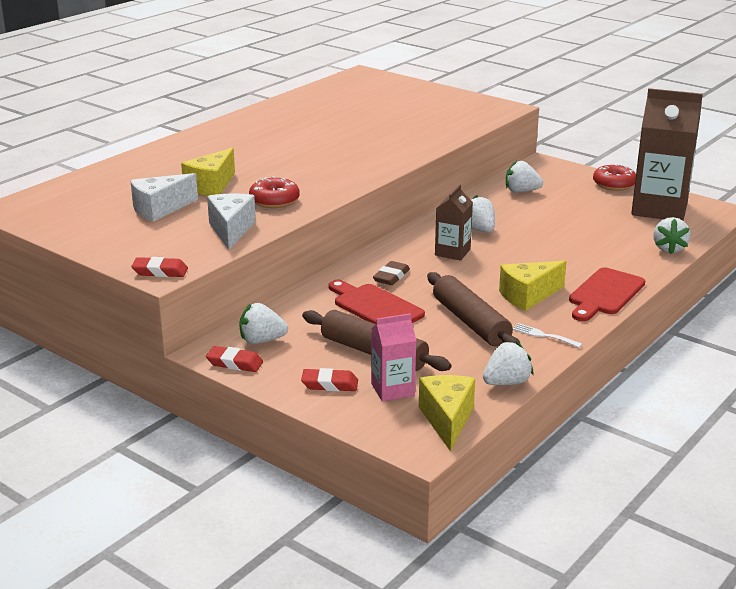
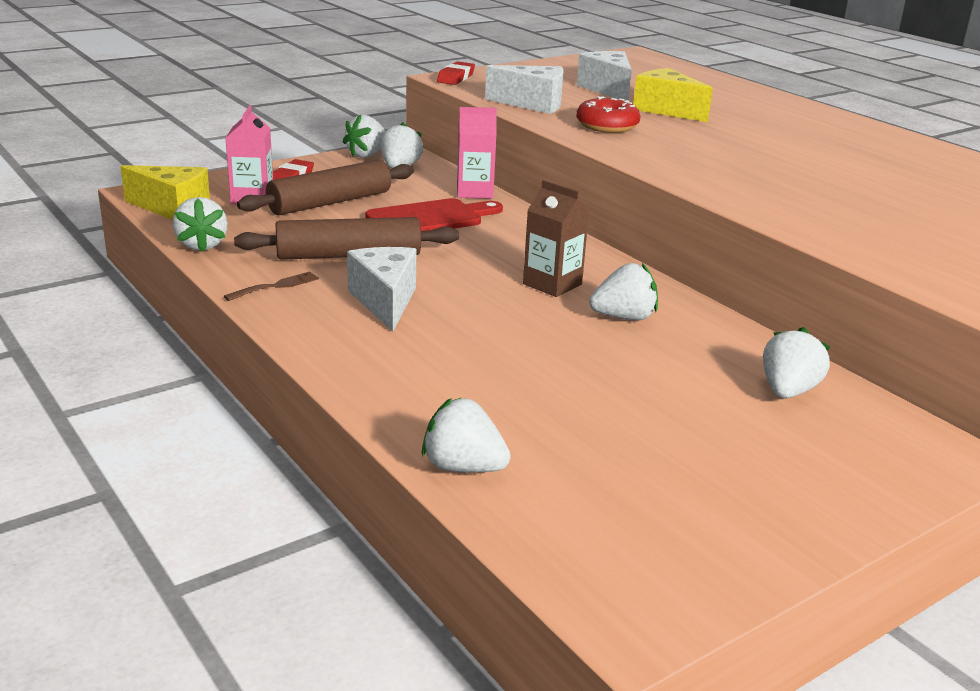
camera: 105 degrees right, 0 degrees up
(234, 363) = (367, 155): red eraser -> white strawberry
(301, 299) = (474, 192): none -> pink carton
(391, 277) = (500, 238): brown eraser -> none
(528, 296) = (385, 301): yellow cheese -> white cheese
(543, 335) = (276, 286): white fork -> brown fork
(605, 294) = (345, 355): red cutting board -> none
(614, 184) = (821, 511): red donut -> none
(659, 209) = (664, 526): brown carton -> none

